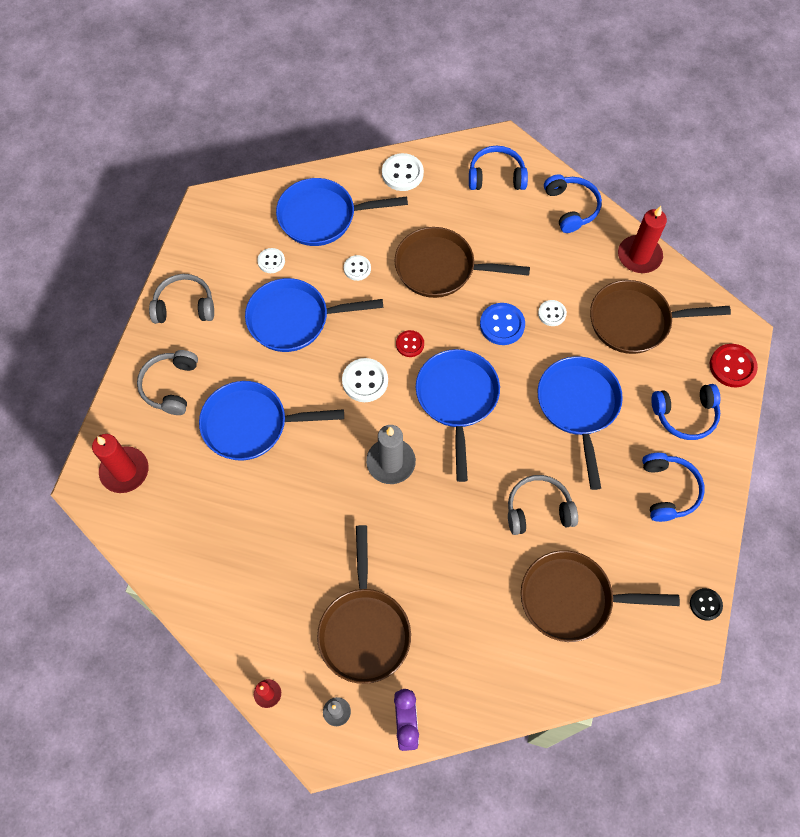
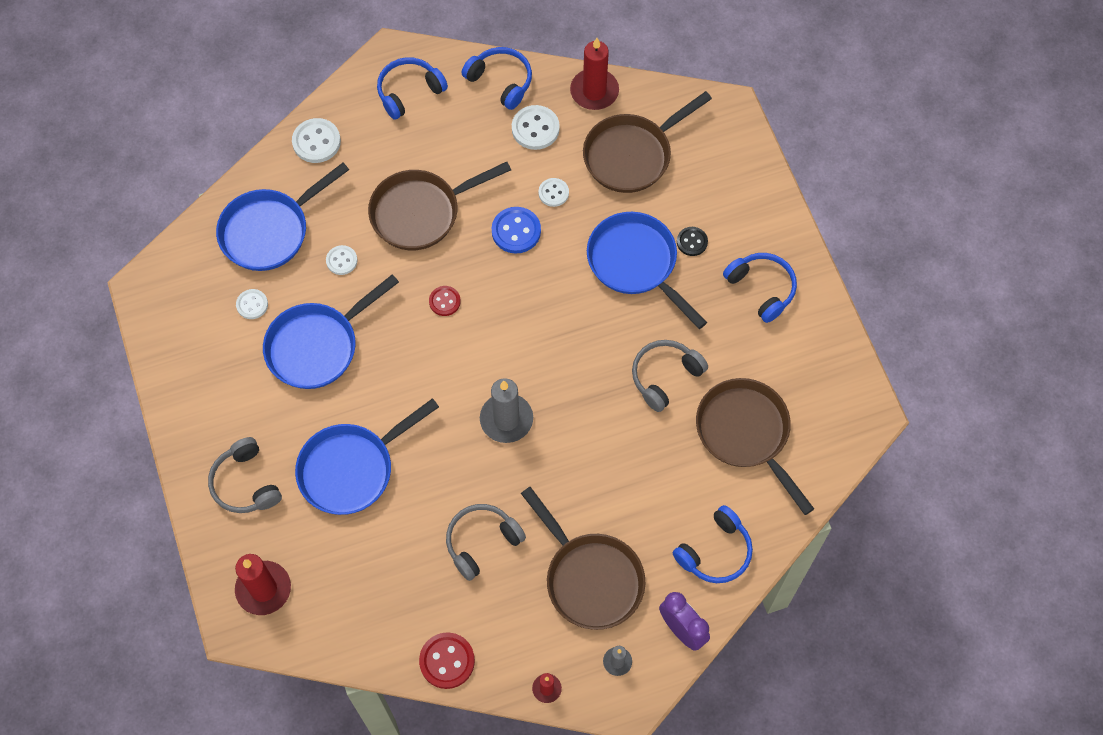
camera: 35 degrees left, 0 degrees up
(184, 306) = (199, 400): grey headphones -> grey headphones (482, 542)
(365, 381) = (428, 361): white button -> white button (535, 128)
(457, 399) = (524, 324): blue pan -> none
(572, 599) = (746, 433): brown pan -> brown pan turned 90 degrees clockwise
(685, 415) = (731, 213): blue headphones -> blue headphones (715, 551)
(705, 604) = (855, 365): black button -> black button (692, 242)
(732, 366) = (742, 145): red button -> red button (447, 661)

